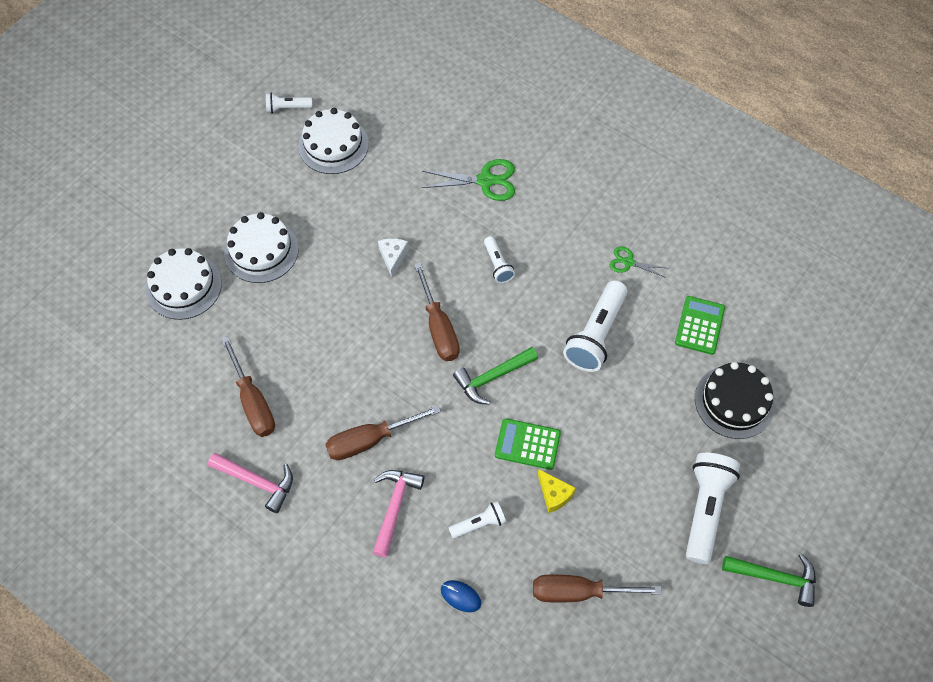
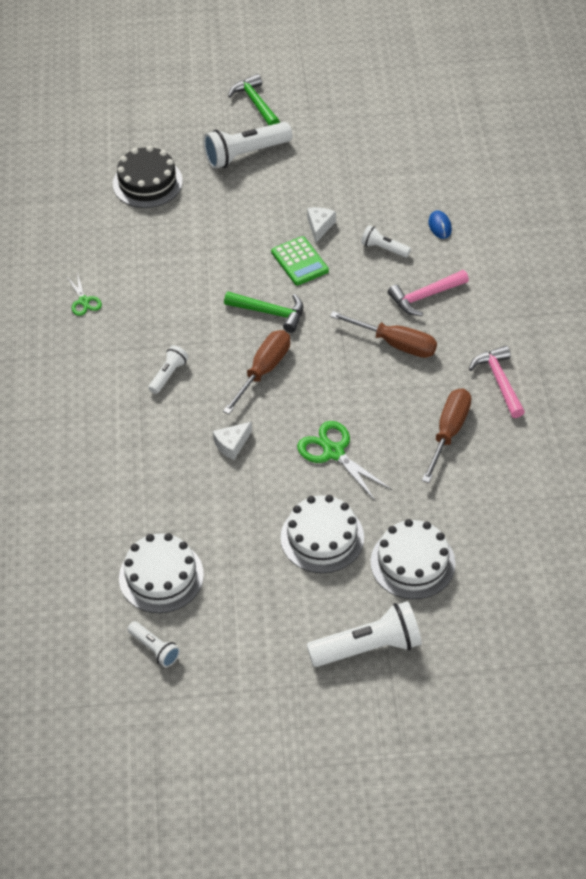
camera: 130 degrees left, 10 degrees down
(485, 181) = (91, 439): green scissors -> green scissors (333, 452)
(554, 494) = (319, 226): yellow cheese -> white cheese
(578, 592) = (370, 177): brown screwdriver -> none
(596, 335) = (170, 280): white flashlight -> white flashlight (368, 647)
(699, 325) = (101, 232): green calculator -> none

